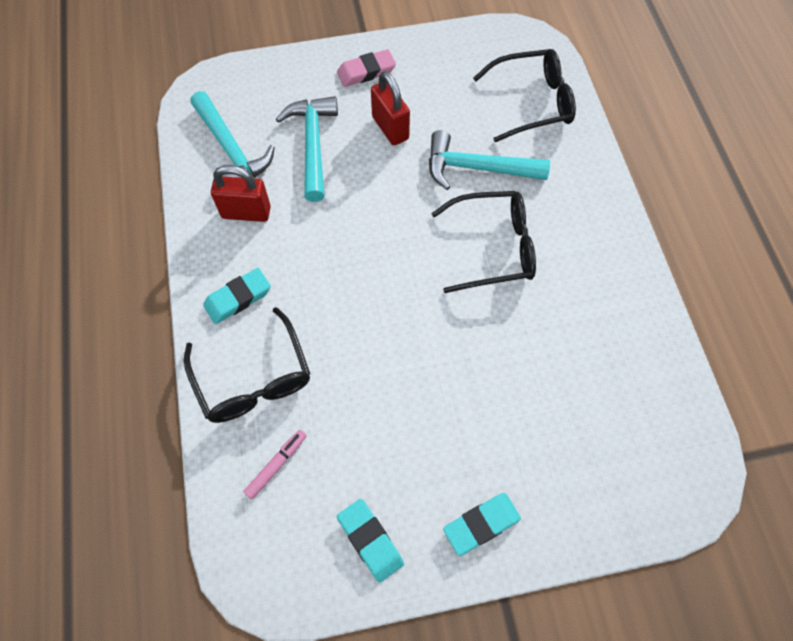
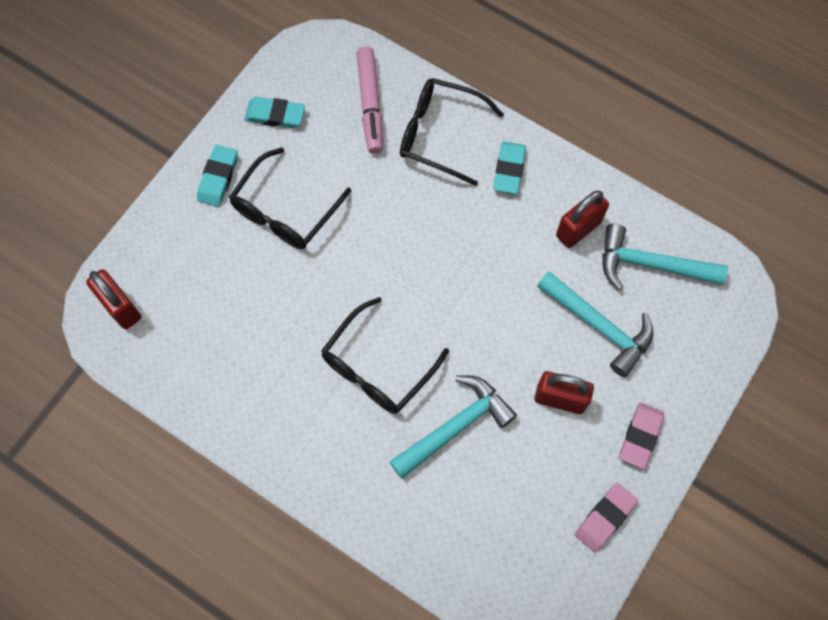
camera: 135 degrees right, 5 degrees up
(276, 465) = (370, 103): pink marker -> pink marker, size x1.76
(438, 53) = (605, 518): none -> pink eraser
(532, 102) = (474, 542): black glasses -> black glasses (285, 211)
(670, 477) = (121, 307): none -> red padlock

